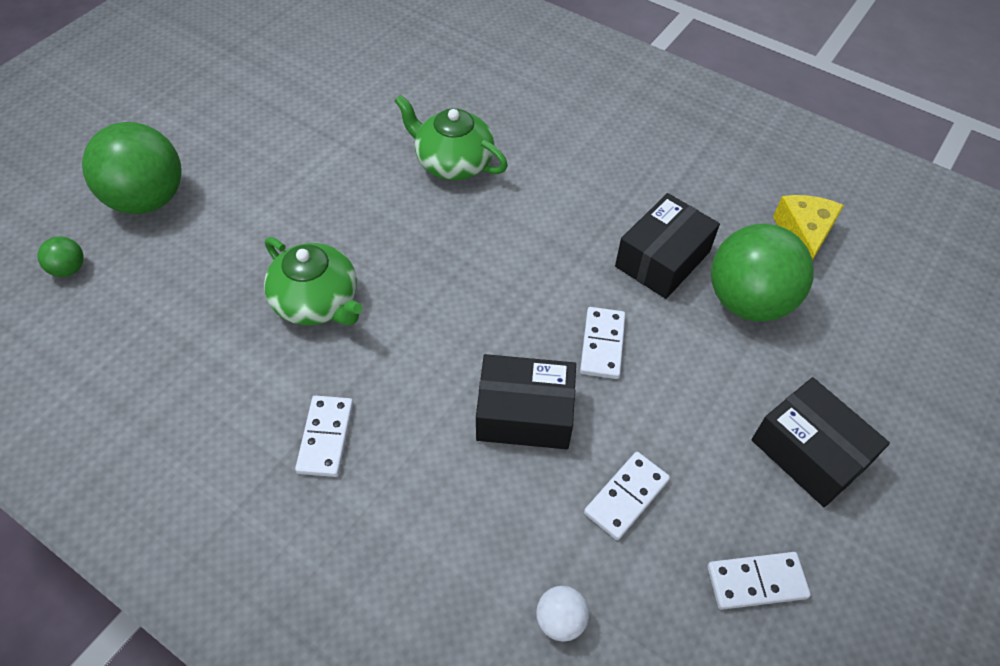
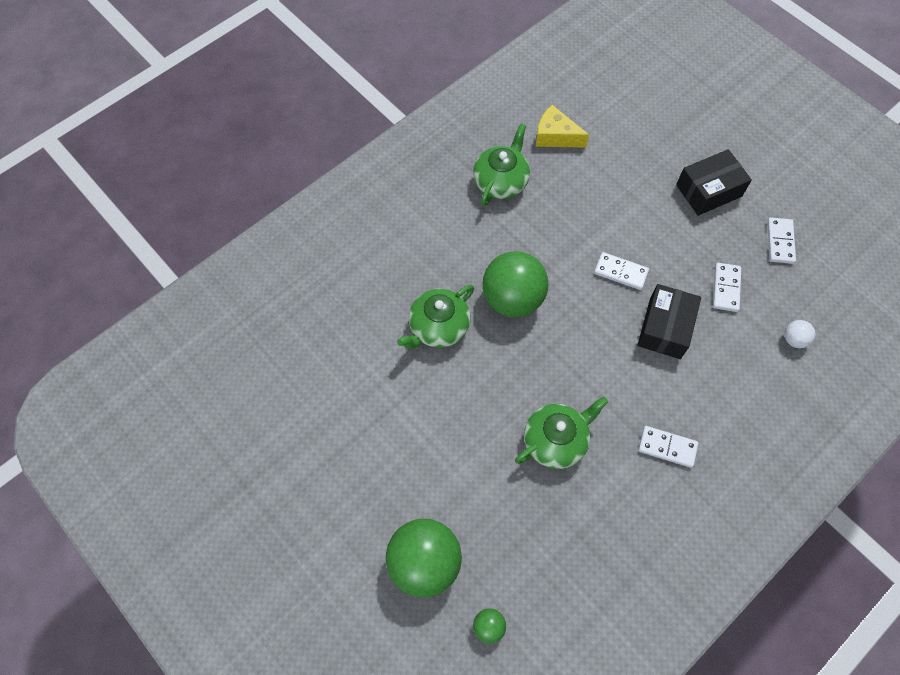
camera: 75 degrees left, 10 degrees up
(626, 496) = (726, 288): white domino -> white domino turned 45 degrees clockwise
(662, 259) = (558, 219): black box -> none
(695, 189) = (501, 181): none -> green teapot
(748, 301) = (601, 183): green ball -> green ball (512, 299)

